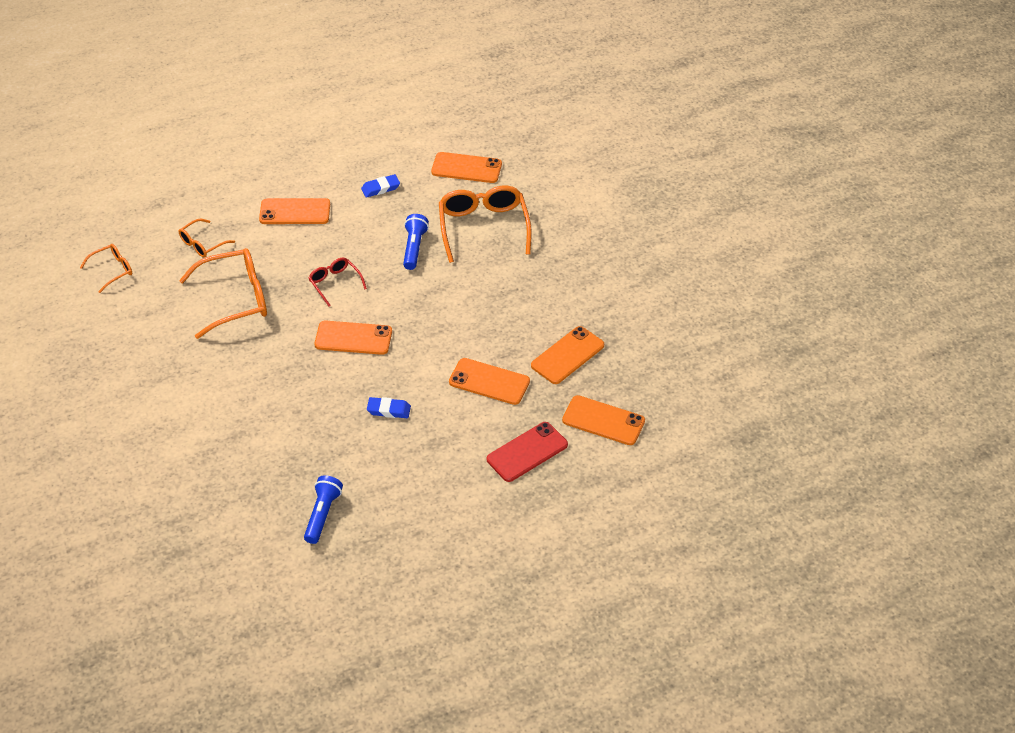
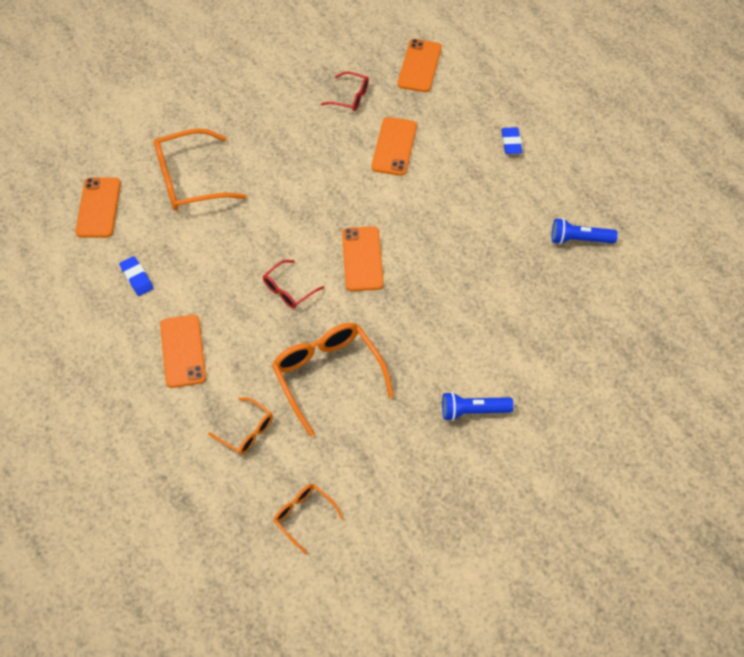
camera: 100 degrees left, 10 degrees up
(389, 410) = (446, 214): blue eraser -> blue eraser (511, 143)
(414, 248) = (227, 232): blue flashlight -> blue flashlight (473, 411)
(527, 452) = (467, 110): red phone -> none
(567, 355) = (350, 97): orange phone -> red glasses

